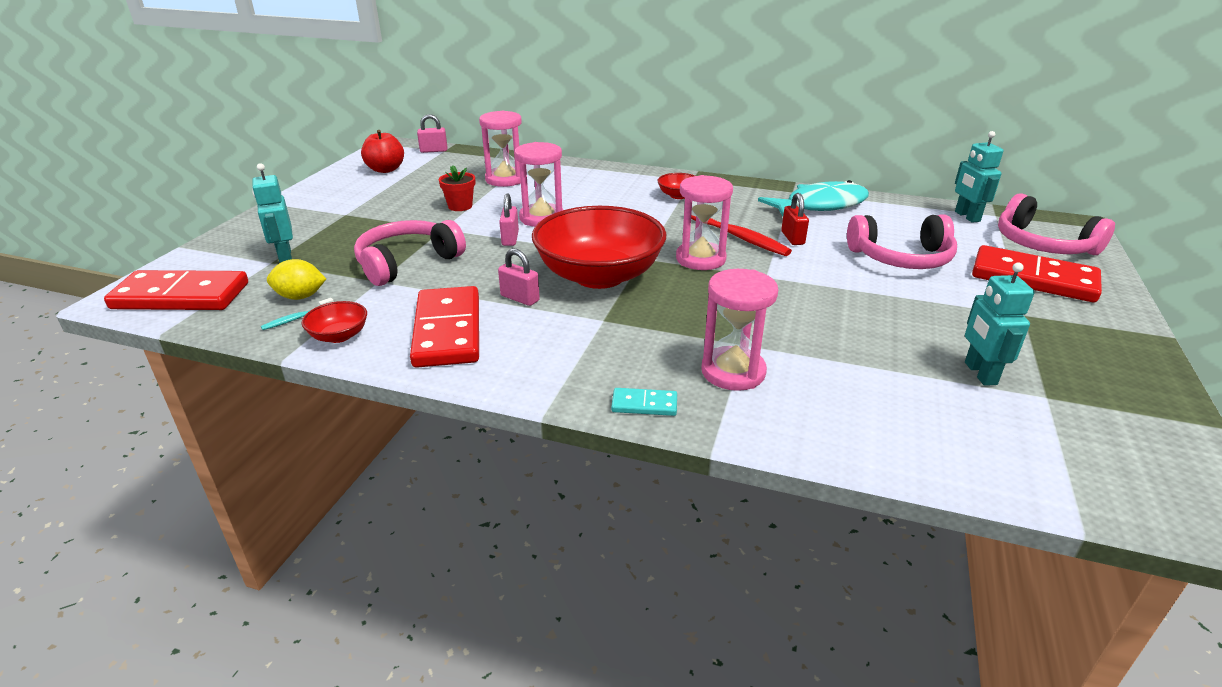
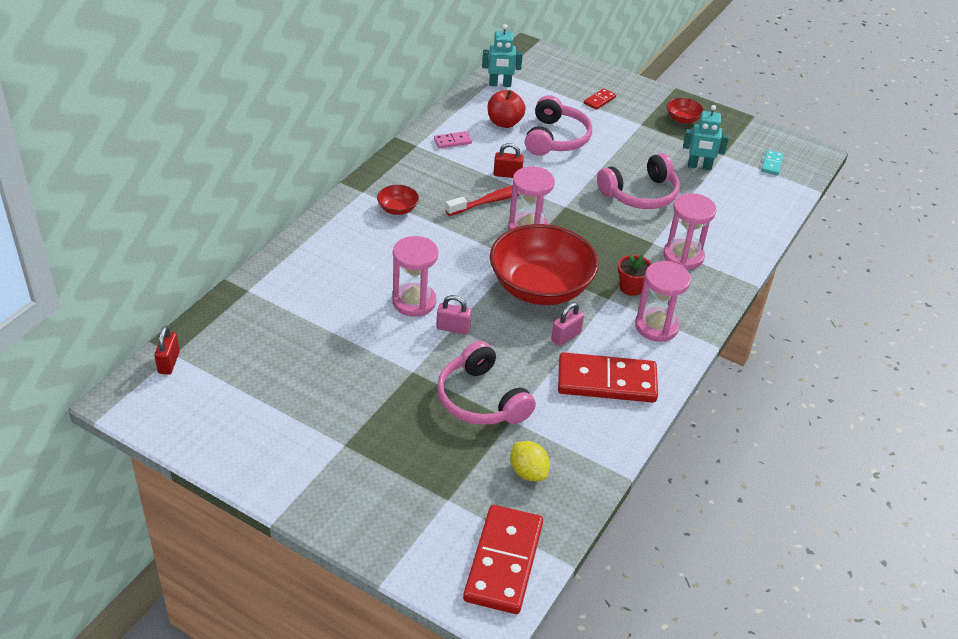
camera: 80 degrees left, 10 degrees up
(285, 256) = (437, 489): turquoise robot -> none
(297, 318) = (567, 472): turquoise toothbrush -> none
(300, 297) = (528, 472): yellow lemon -> yellow lemon turned 45 degrees counterclockwise
(339, 336) = (601, 444): red bowl -> red bowl (682, 119)
(385, 169) = (216, 409): red apple -> red apple (504, 123)
(434, 150) = (168, 362): pink padlock -> red padlock
(460, 206) = (361, 354): red flower pot -> red flower pot (631, 288)
(505, 179) = (300, 313): pink hourglass -> pink hourglass (656, 326)
(644, 404) = (711, 301): turquoise domino -> turquoise domino (771, 164)
(820, 205) = (452, 141): turquoise fish -> pink domino
(1033, 278) = (599, 100): red domino -> red domino, size x0.44
(1042, 244) = (554, 75): pink headphones -> pink headphones (640, 194)

